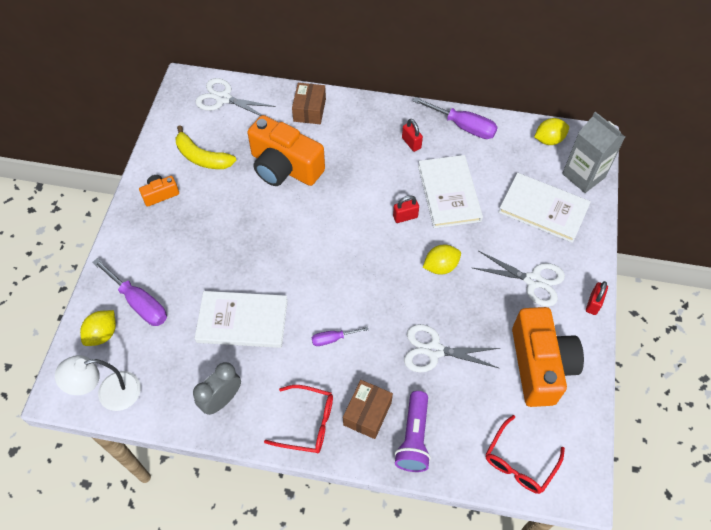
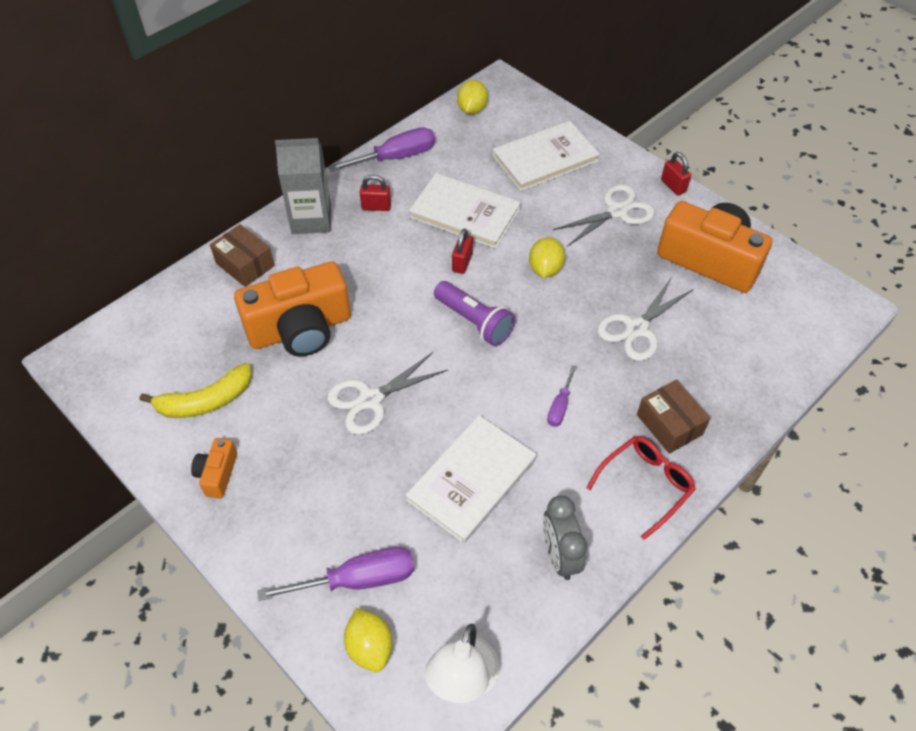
camera: 55 degrees left, 5 degrees down
(223, 98) = (141, 334): white scissors -> white scissors (371, 399)
(414, 438) = (722, 400): purple flashlight -> purple flashlight (474, 322)
(519, 462) = (799, 332): red glasses -> none
(583, 175) = (533, 111): grey carton -> grey carton (311, 219)

